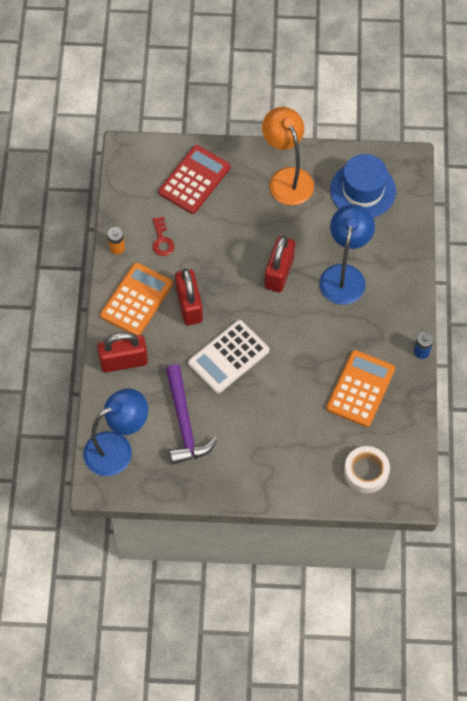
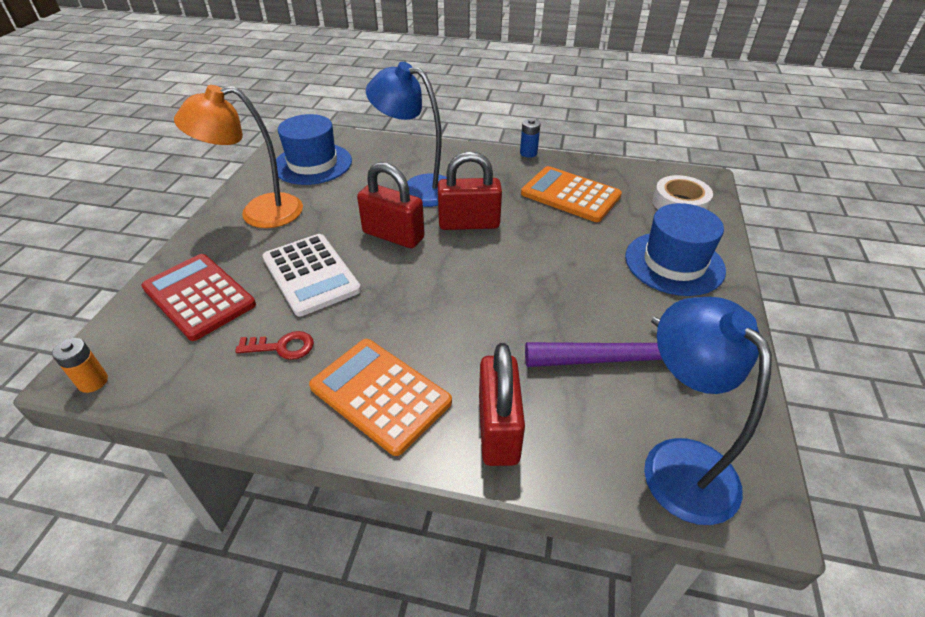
camera: 80 degrees left, 20 degrees down
(117, 248) = (264, 411): orange battery -> orange battery (93, 382)
(189, 305) = (413, 328): red padlock -> red padlock (469, 223)
(228, 357) = (511, 296): white calculator -> white calculator (311, 274)
(285, 461) = (674, 263): none -> blue hat

